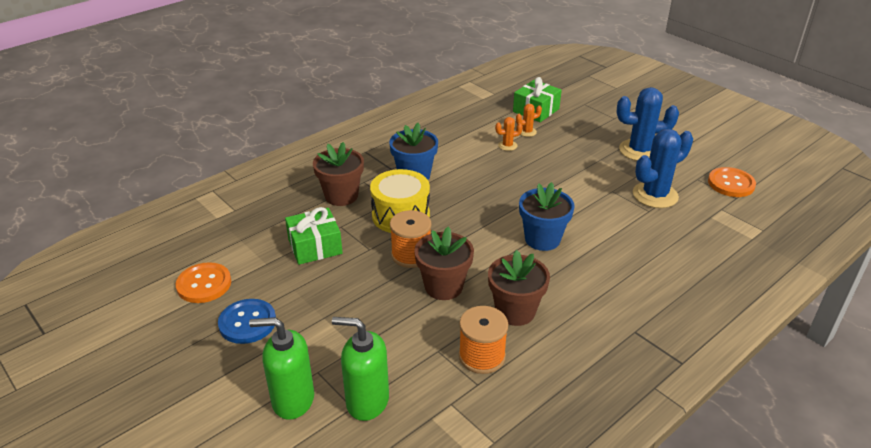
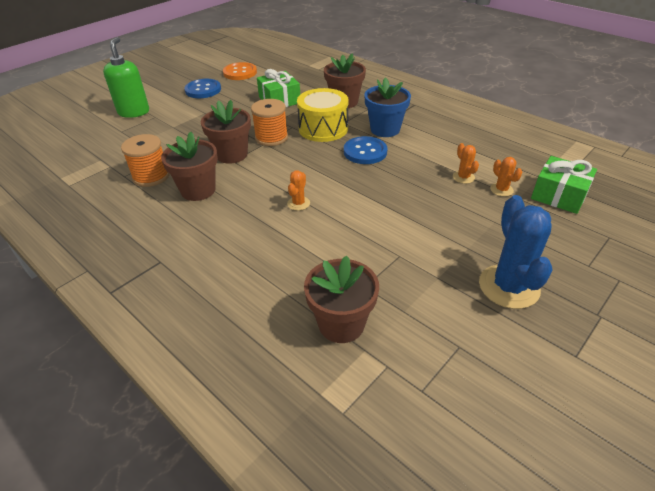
camera: 85 degrees right, 5 degrees up
(367, 401) = (124, 135): green soap dispenser -> none
(456, 192) = (365, 152): none -> blue button
(542, 239) = (298, 203): blue flower pot -> orange cactus
(655, 195) = (401, 294): blue cactus -> none
(689, 225) = (341, 324): none -> brown flower pot
(731, 184) = (460, 389): orange button -> none

